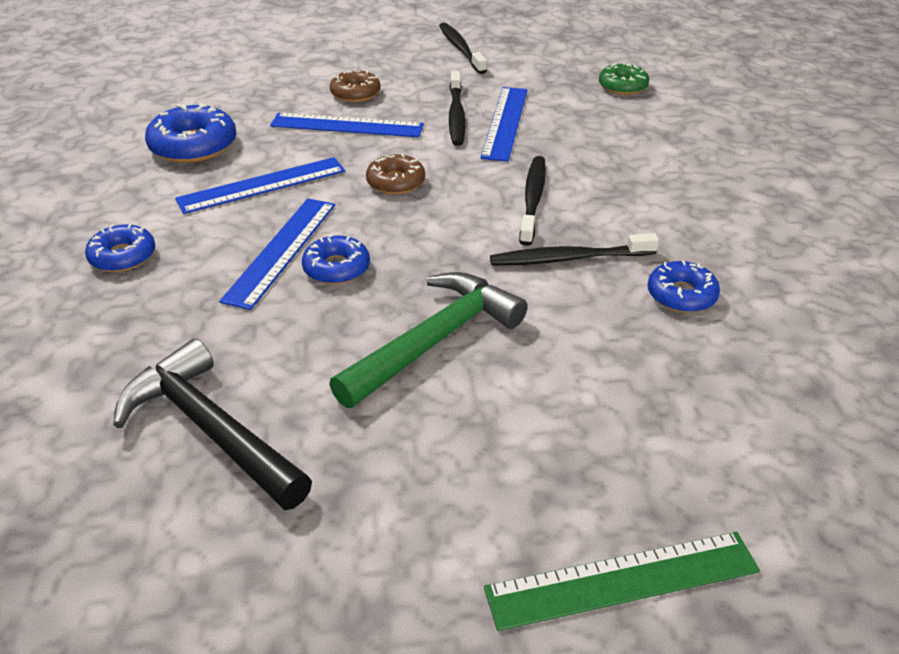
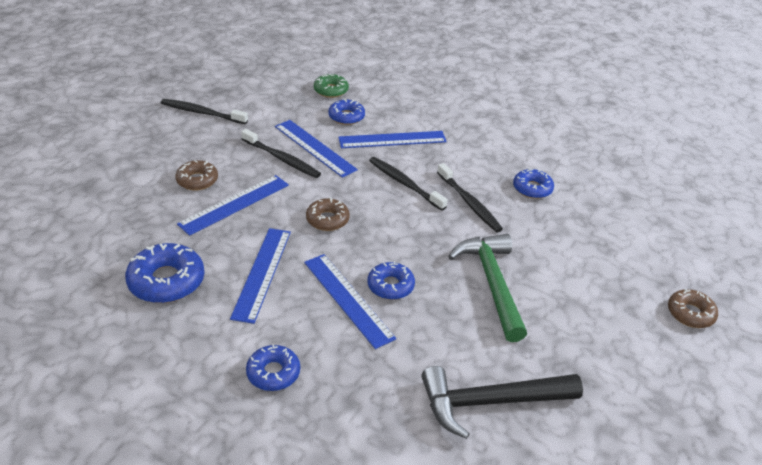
camera: 55 degrees left, 0 degrees up
(569, 258) = (469, 203): black toothbrush -> black toothbrush turned 60 degrees counterclockwise
(592, 114) = (346, 117): none -> blue donut
(601, 157) = (392, 140): none -> blue ruler
(622, 580) = (690, 313): green ruler -> brown donut

